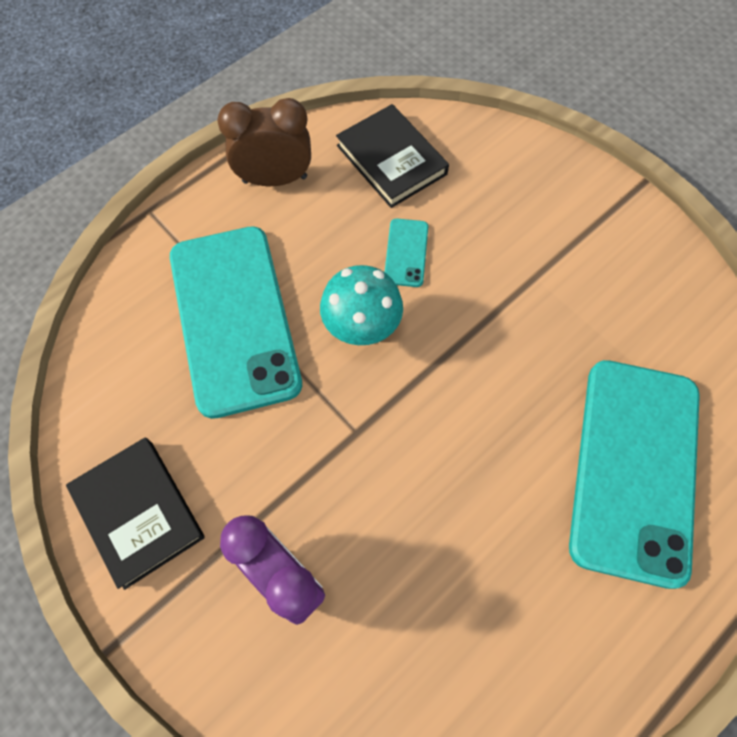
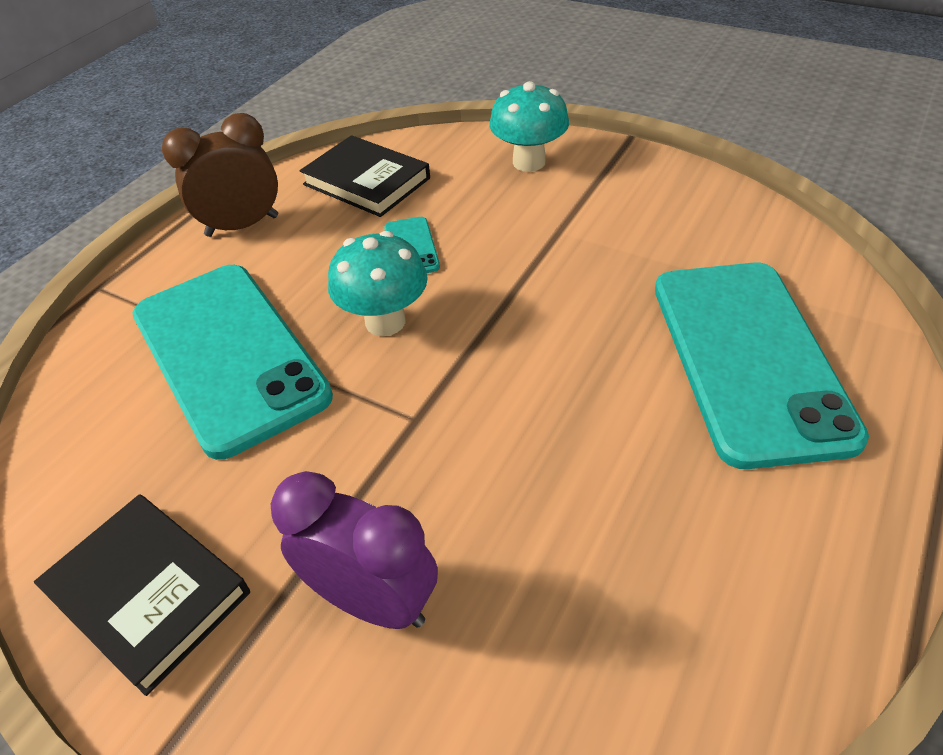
camera: 15 degrees left, 20 degrees down
(540, 184) = (529, 162): none -> turquoise mushroom

